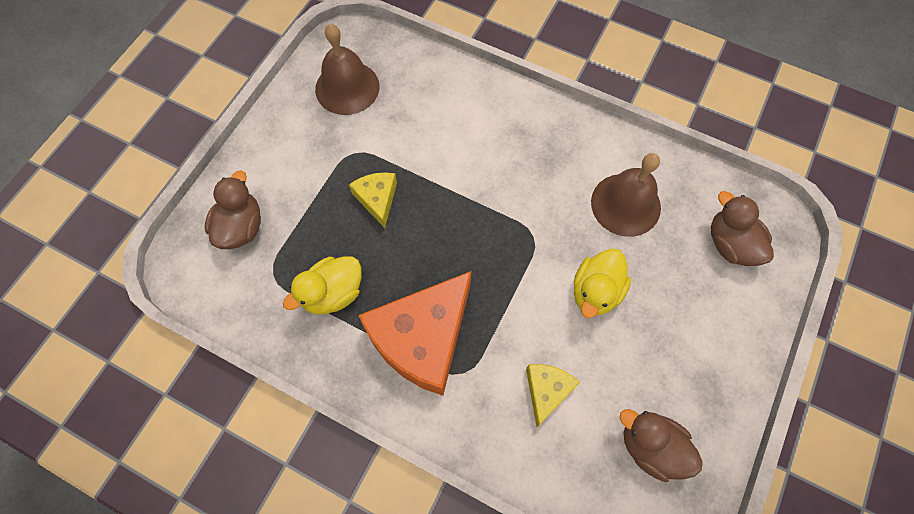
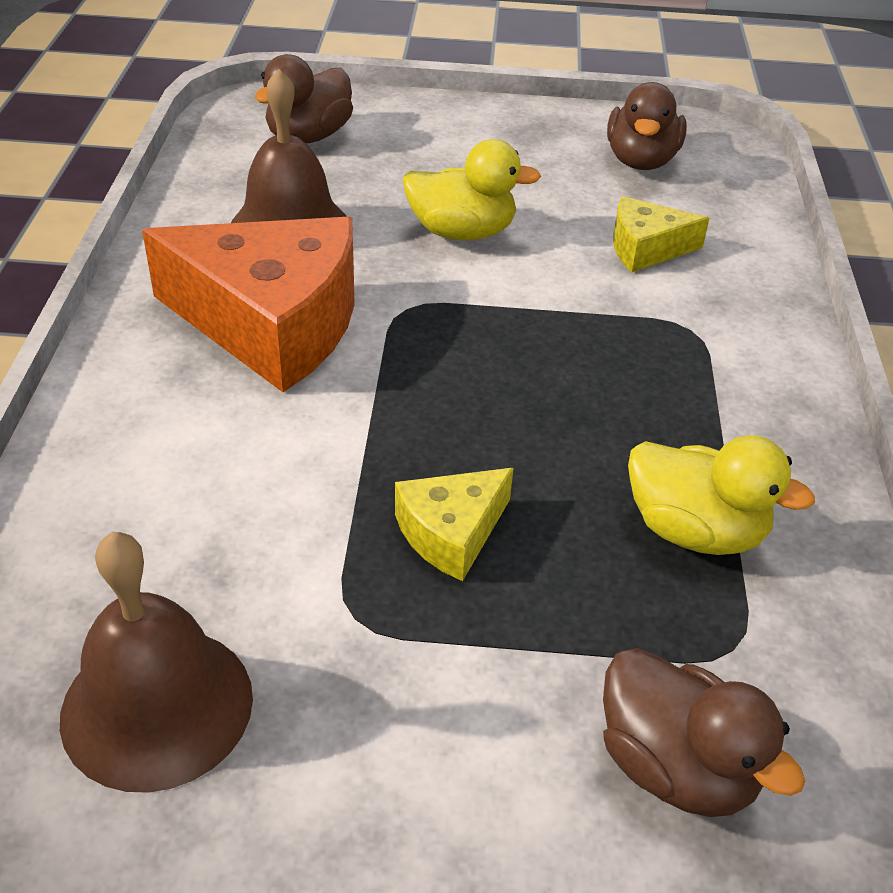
camera: 115 degrees left, 25 degrees down
(241, 227) = (676, 767): brown duck -> brown duck turned 120 degrees counterclockwise
(422, 338) = (677, 386): orange cheese -> orange cheese (272, 323)

